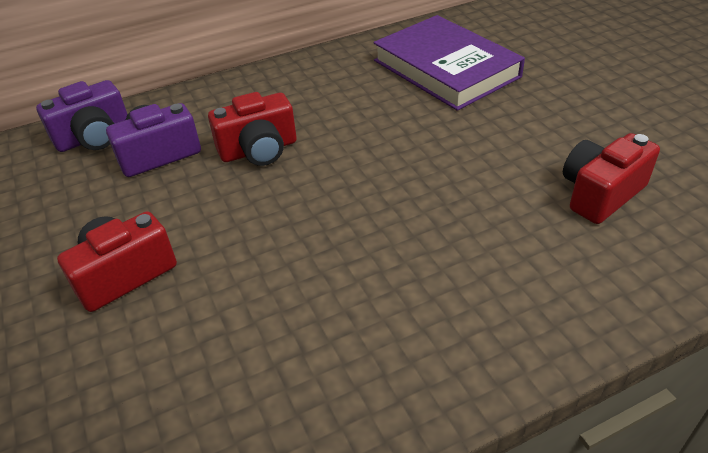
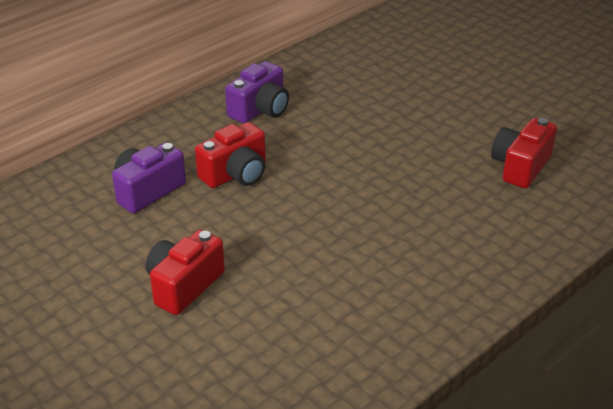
camera: 20 degrees left, 5 degrees down
(94, 137) = (74, 185): purple camera -> purple camera (260, 109)
(446, 68) = (361, 82): purple book -> none

